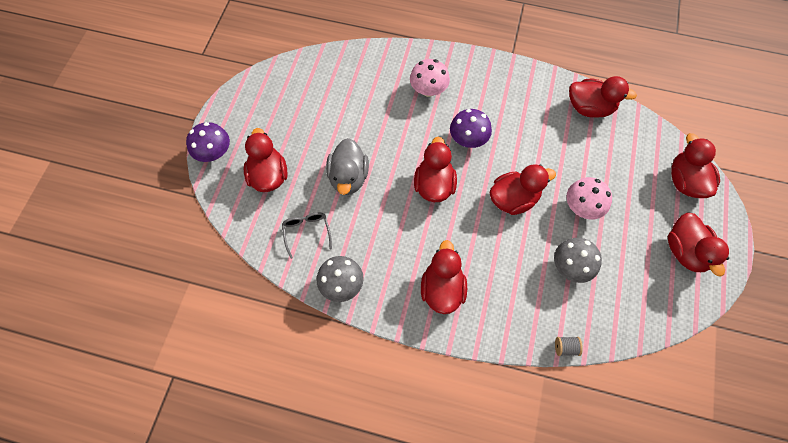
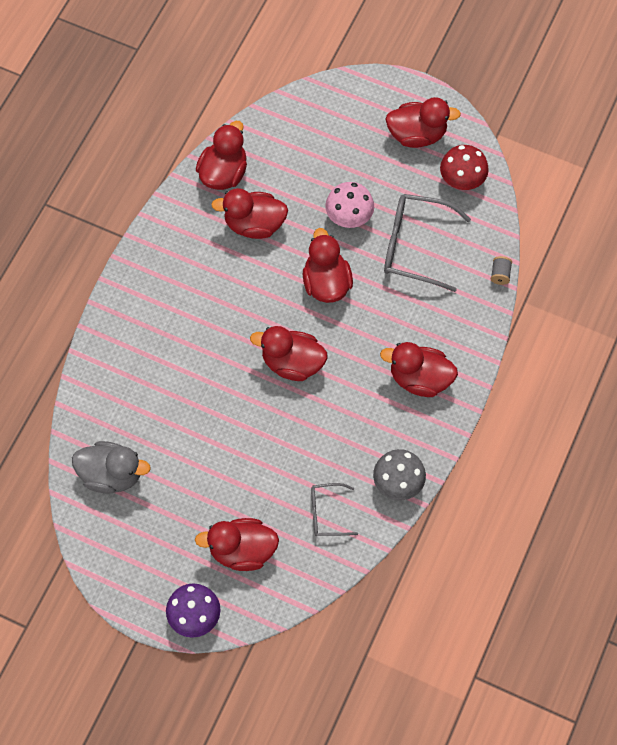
camera: 80 degrees left, 0 degrees up
(348, 177) = (263, 457): grey duck -> grey duck (112, 475)
(428, 90) = (157, 344): pink mushroom -> none
(468, 139) = (238, 313): purple mushroom -> none
(571, 266) = (415, 246): grey mushroom -> grey glasses
(654, 298) = (462, 179): none -> red mushroom
(685, 181) = (337, 108): red duck -> red duck (254, 224)

